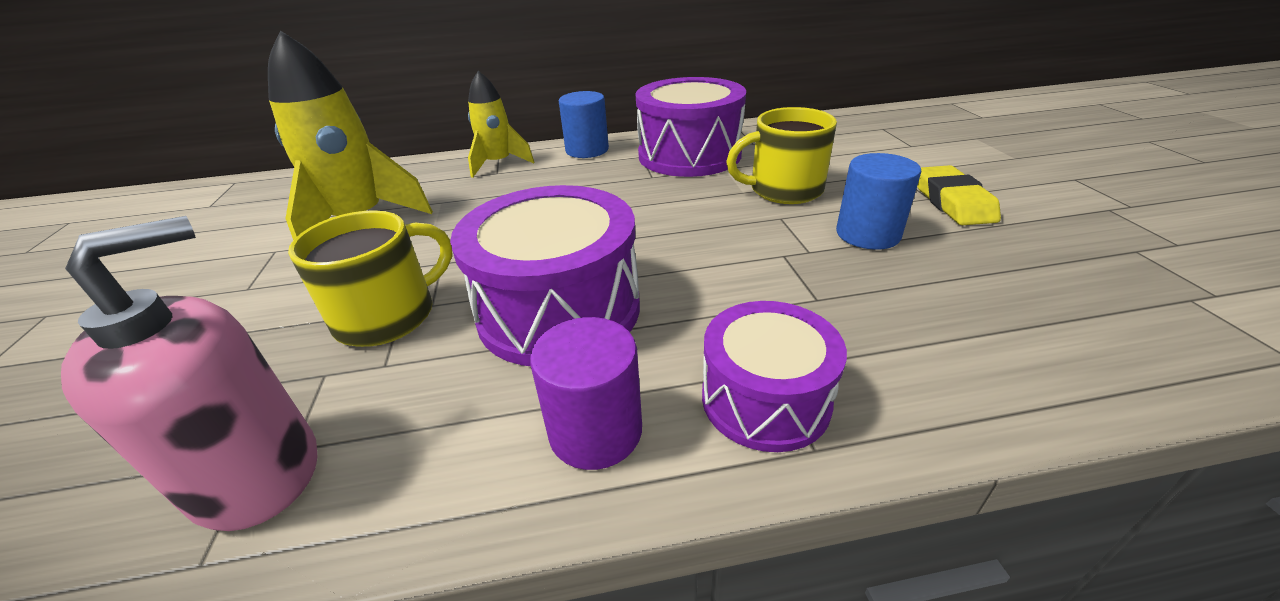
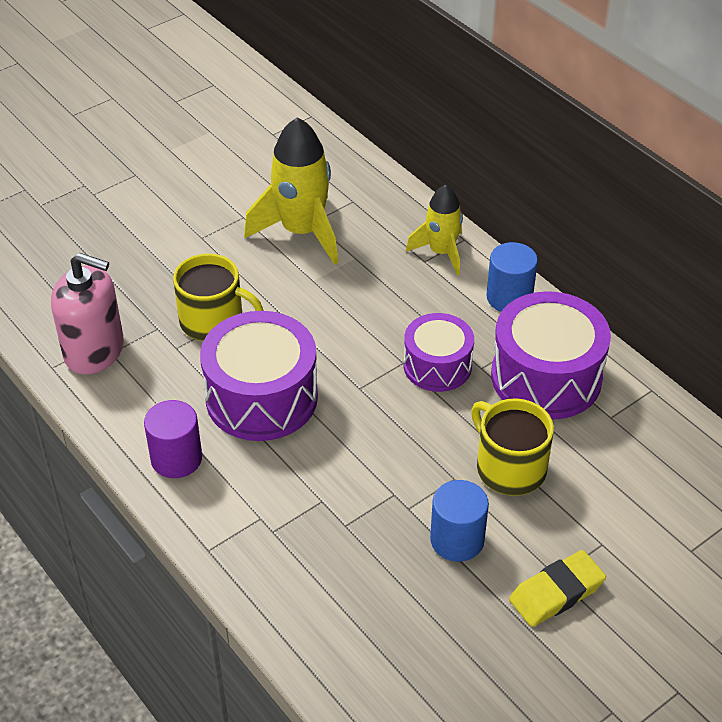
camera: 60 degrees right, 10 degrees up
(765, 399) = (234, 521): purple drum -> purple drum (437, 366)

